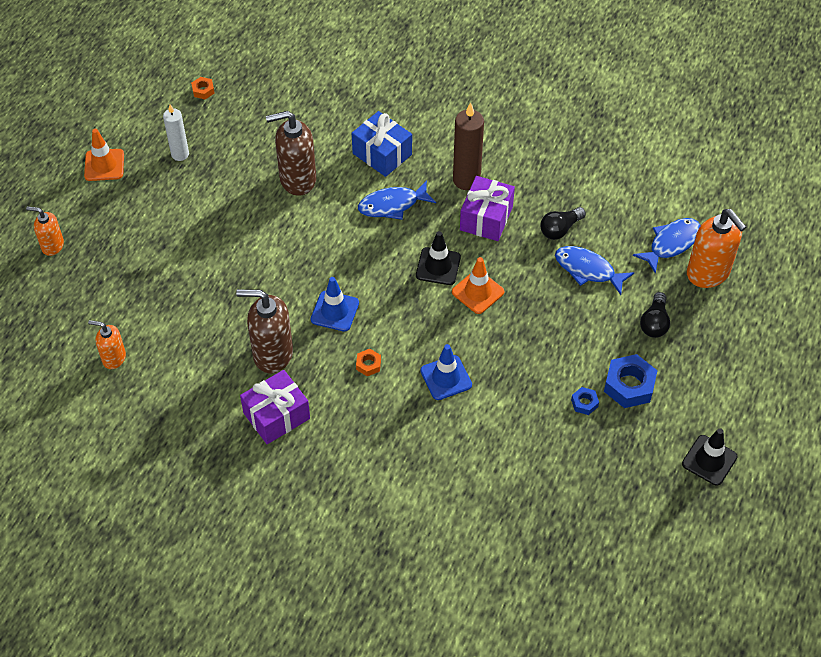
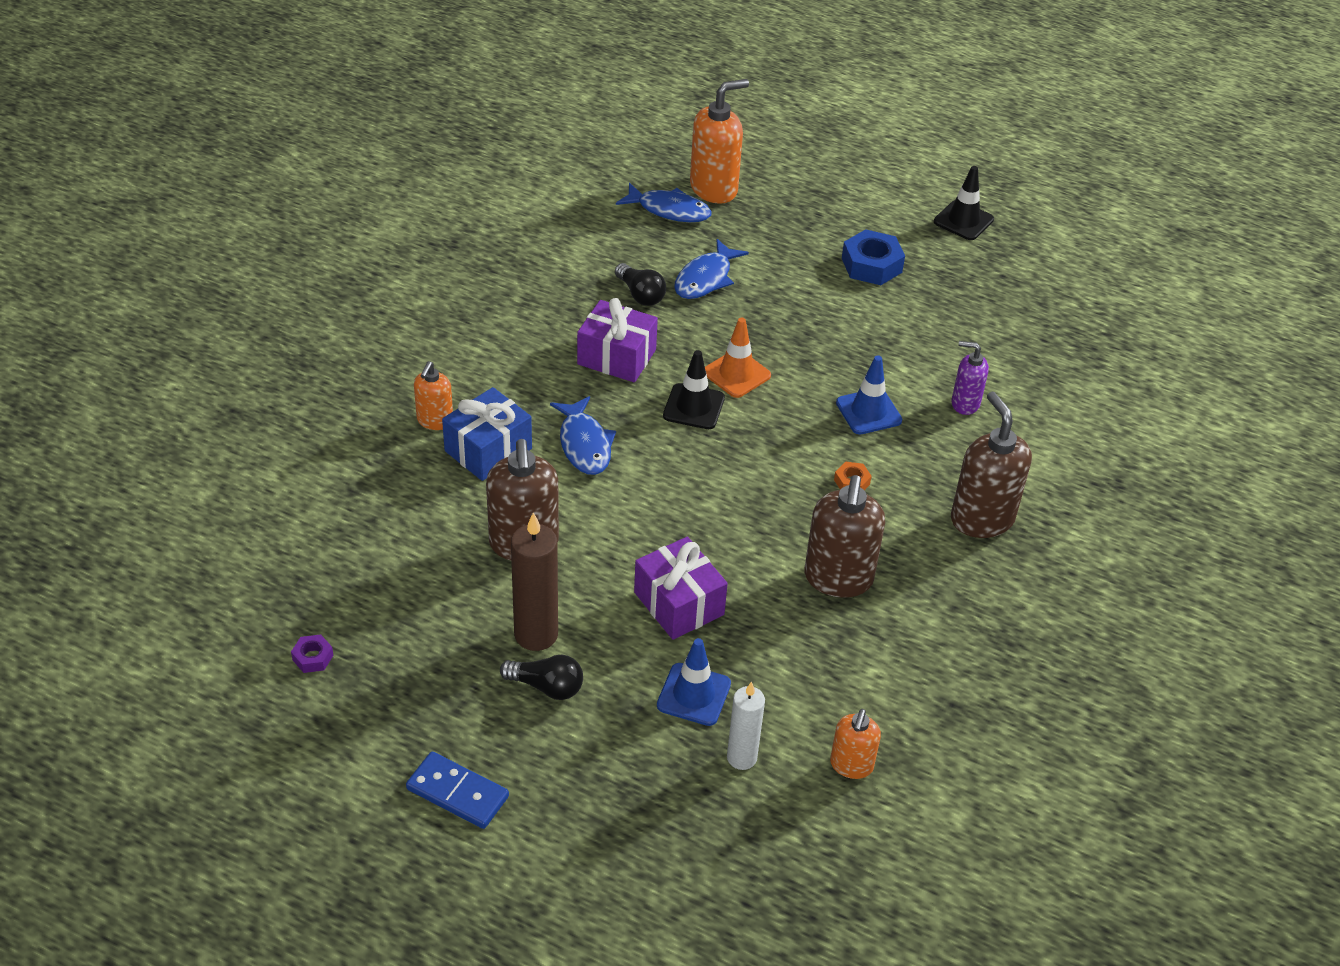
camera: 90 degrees left, 10 degrees down
(52, 246) = (627, 861): orange soap dispenser -> orange soap dispenser (435, 421)
(104, 165) = (457, 793): orange traffic cone -> blue domino
(180, 154) = (450, 687): white candle -> white candle (741, 757)
(203, 90) = (313, 657): orange nut -> purple nut
(276, 416) = (937, 576): purple gift -> purple gift (678, 603)
(335, 311) = (766, 511): blue traffic cone -> blue traffic cone (693, 694)
(336, 448) = (981, 519): none -> brown soap dispenser
(464, 445) = (965, 403): none -> purple soap dispenser
(466, 180) = (548, 370): brown candle -> brown candle (536, 634)
(584, 403) = (897, 301): blue nut -> none
(654, 323) = (784, 236): black light bulb -> black light bulb (546, 687)
(671, 243) = (669, 210): blue fish -> blue fish turned 150 degrees clockwise

